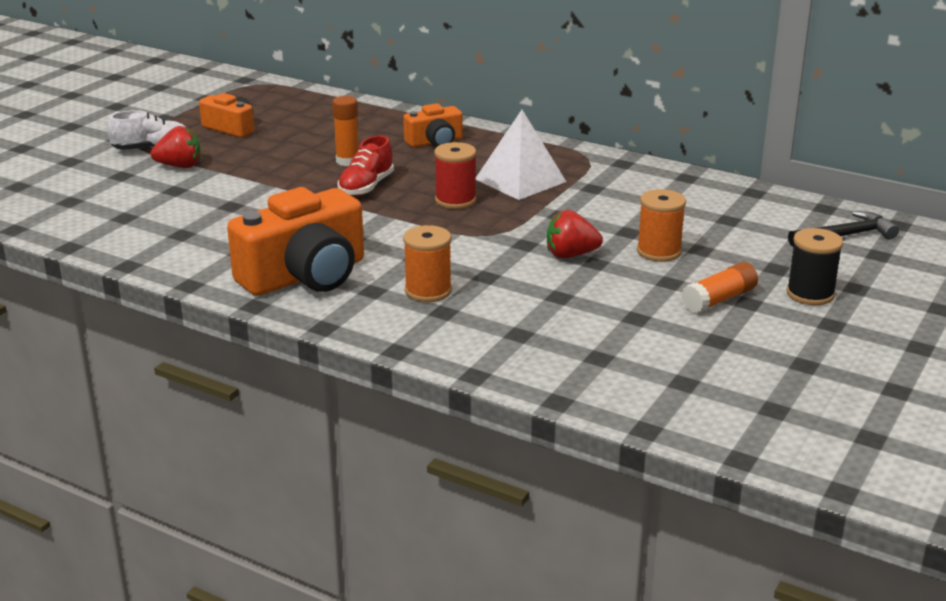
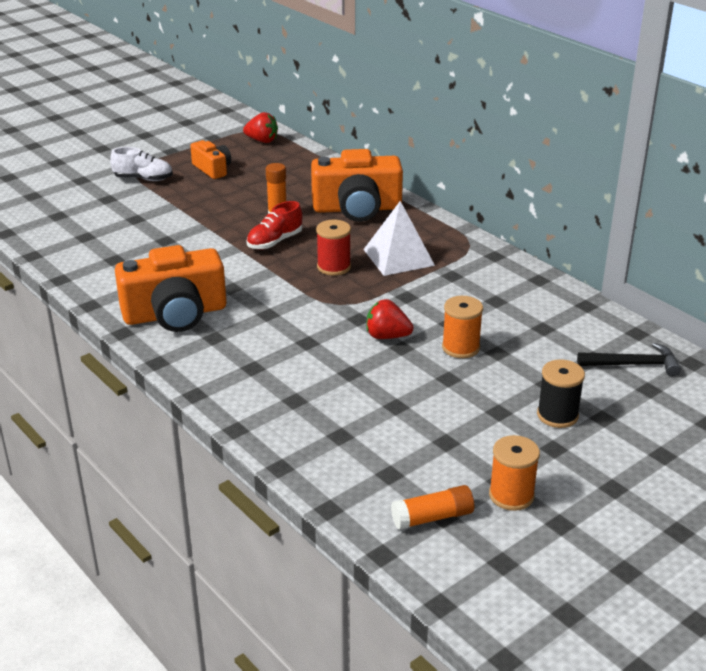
camera: 20 degrees right, 5 degrees up
(179, 166) = (153, 198): red strawberry -> red strawberry (262, 141)
(428, 291) = (254, 346): orange spool -> orange spool (511, 495)
(435, 142) = (357, 208): orange camera -> orange camera, size x1.86
(719, 300) = (476, 404): orange glue stick -> orange glue stick (432, 517)

